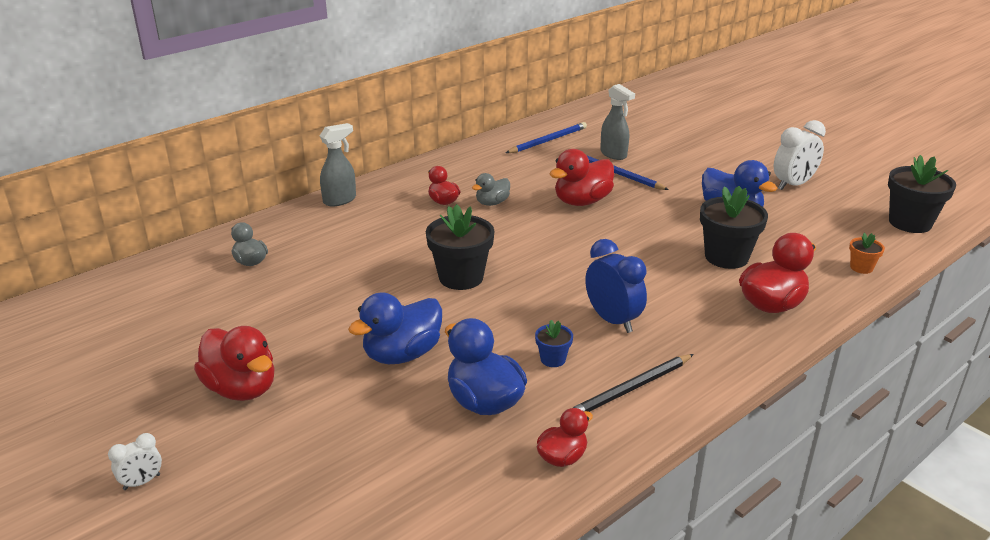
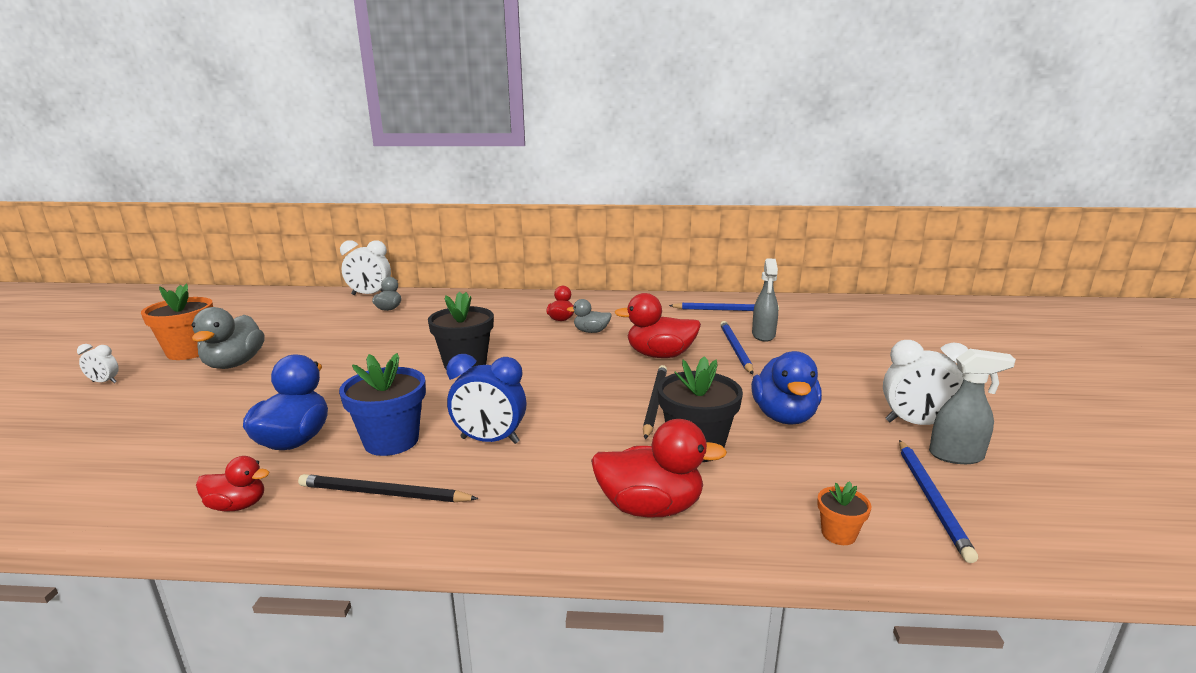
camera: 45 degrees right, 10 degrees down
(146, 407) = (189, 352): none -> orange flower pot
(182, 257) = (370, 295): none -> white clock
(241, 388) = (234, 364): red duck -> grey duck
(340, 200) = (505, 297): grey spray bottle -> grey spray bottle (956, 456)
(402, 354) = (330, 388): blue duck -> none
(553, 359) = (391, 441): blue flower pot -> blue flower pot, size x2.02
(612, 320) = (490, 440): blue clock -> blue clock turned 90 degrees clockwise
(650, 240) = (655, 402): none -> black pencil
(863, 227) = (931, 499): none -> blue pencil
(910, 223) = (1023, 527): black flower pot -> none

